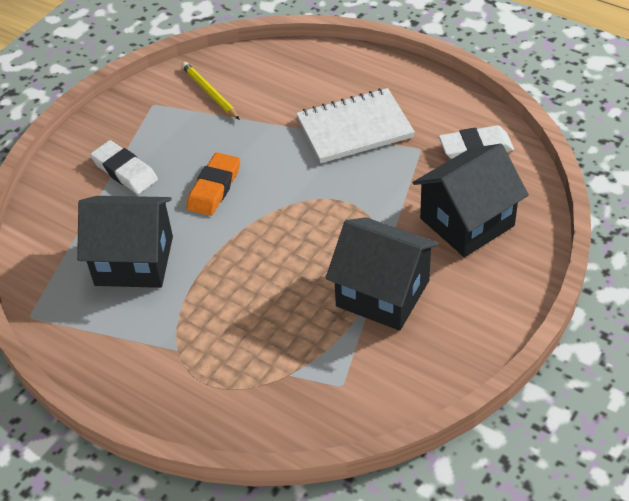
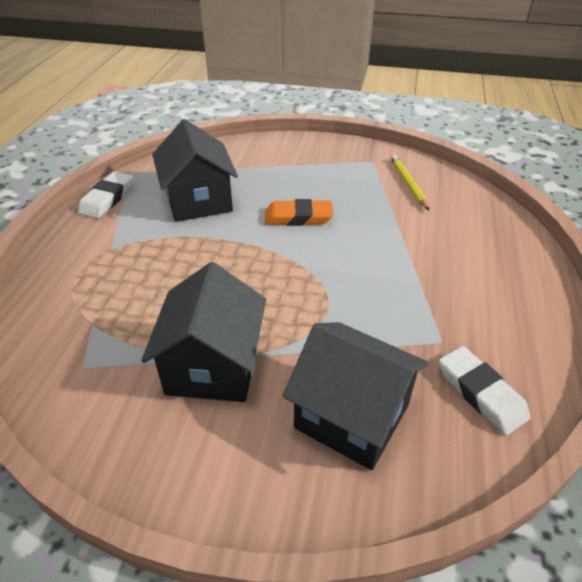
camera: 65 degrees right, 5 degrees down
(124, 171) = (290, 169): white eraser -> white eraser (107, 199)
(209, 93) = (408, 183): yellow pencil -> yellow pencil turned 45 degrees counterclockwise
(354, 128) = (433, 282): white notebook -> none

